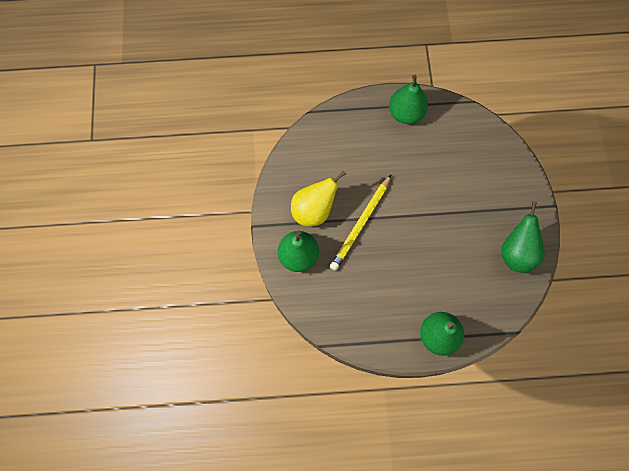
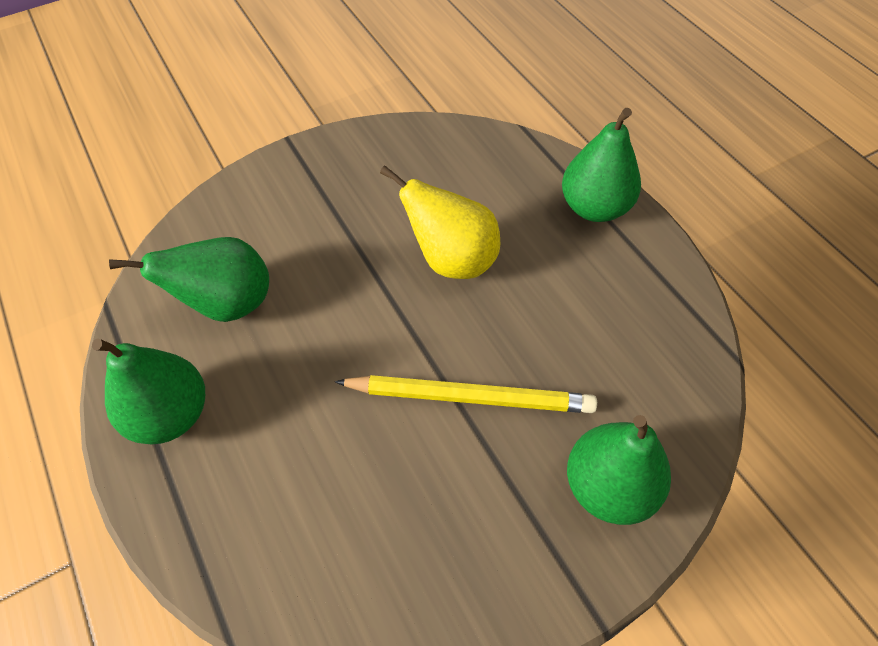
camera: 115 degrees left, 15 degrees down
(314, 210) = (491, 504): yellow pear -> yellow pear (451, 260)
(516, 253) = (394, 157): green pear -> green pear (227, 304)

